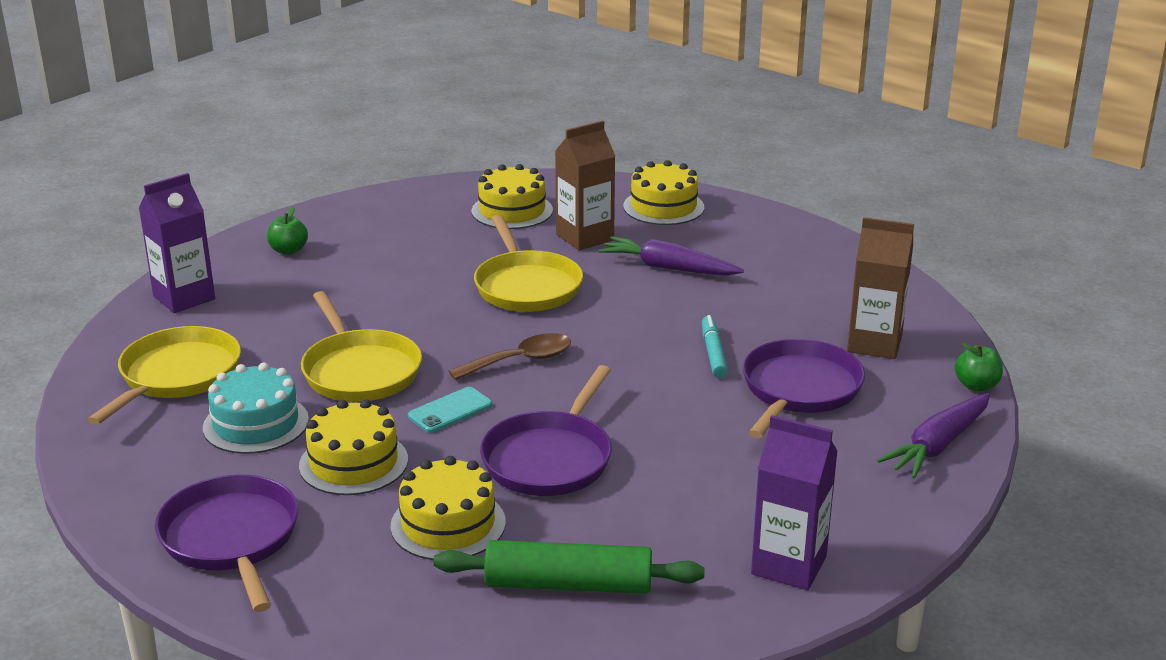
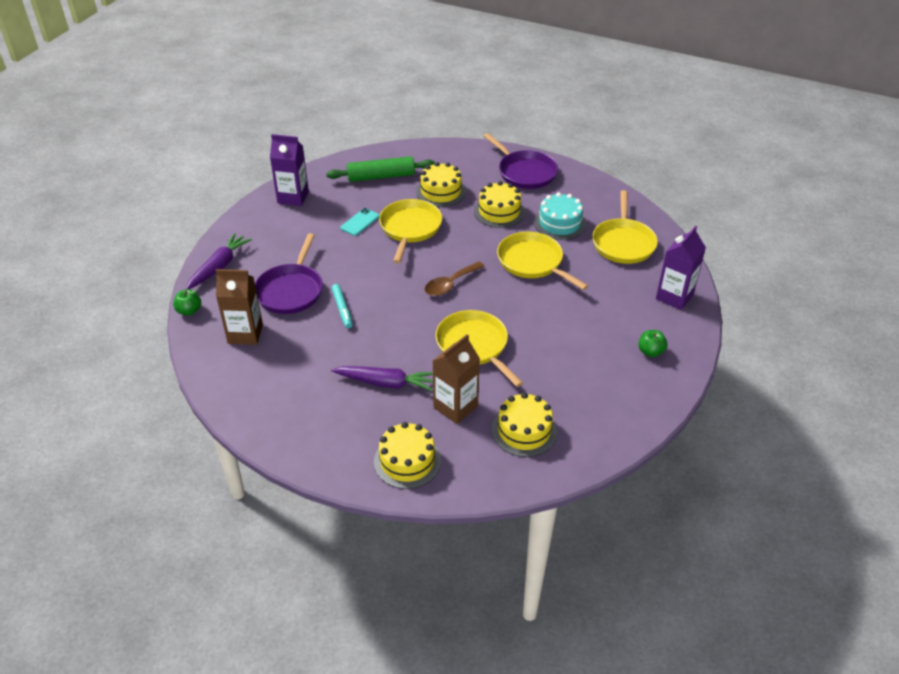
camera: 165 degrees right, 15 degrees up
(450, 410) = (471, 246): turquoise phone -> turquoise phone (360, 222)
(550, 459) = (410, 228): purple pan -> yellow pan

